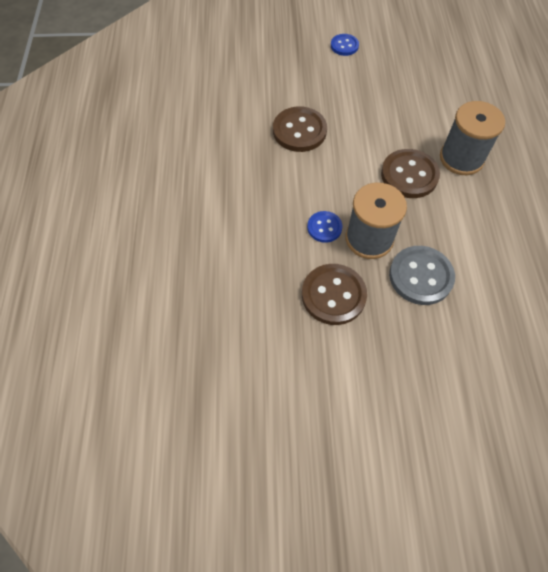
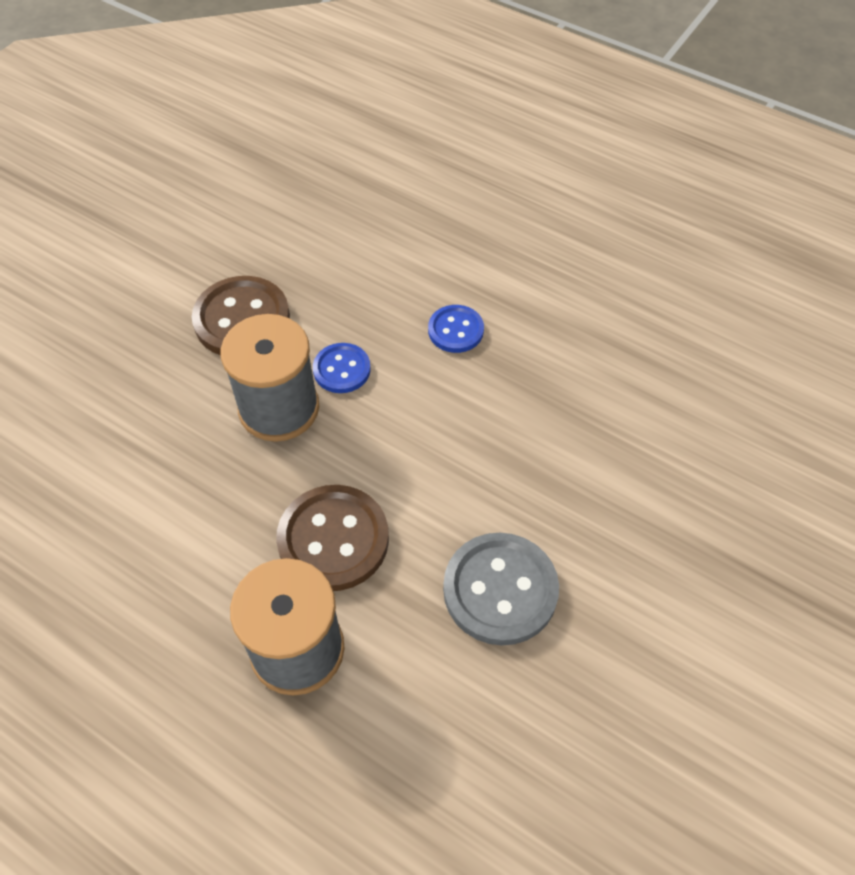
camera: 125 degrees right, 5 degrees down
(299, 131) = (542, 448): brown button -> none
(344, 46) = (721, 666): blue button -> blue button (455, 330)
(420, 276) = (173, 426): grey button -> grey button (500, 590)

